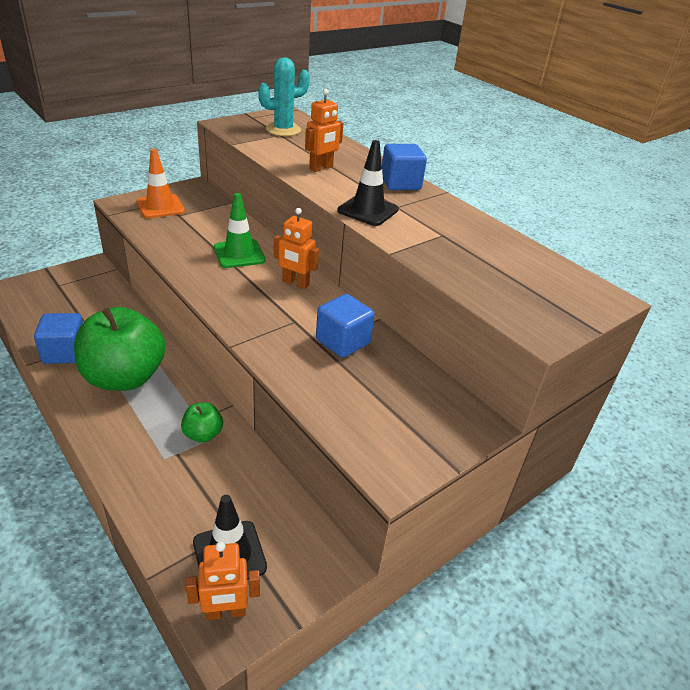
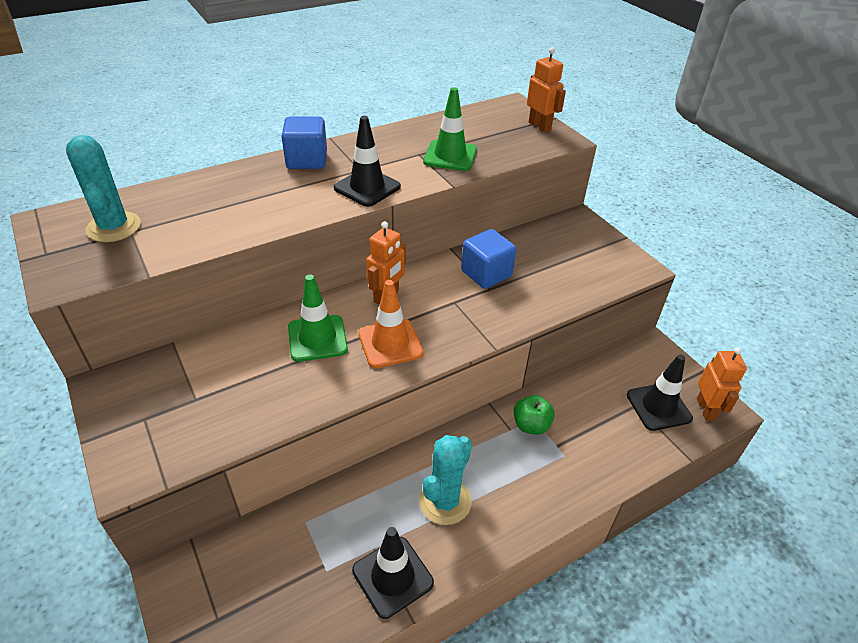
camera: 80 degrees left, 5 degrees up
(65, 352) = (392, 576): blue cube -> black traffic cone
(125, 377) = (445, 501): green apple -> turquoise cactus
(160, 207) = (160, 422): orange traffic cone -> orange traffic cone (390, 343)
(321, 168) = (253, 207): orange robot -> orange robot (540, 126)
(448, 252) = (450, 156): none -> green traffic cone

